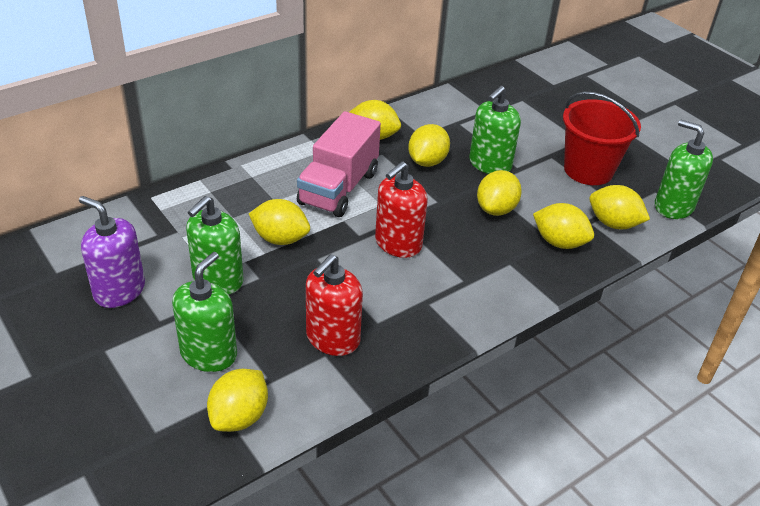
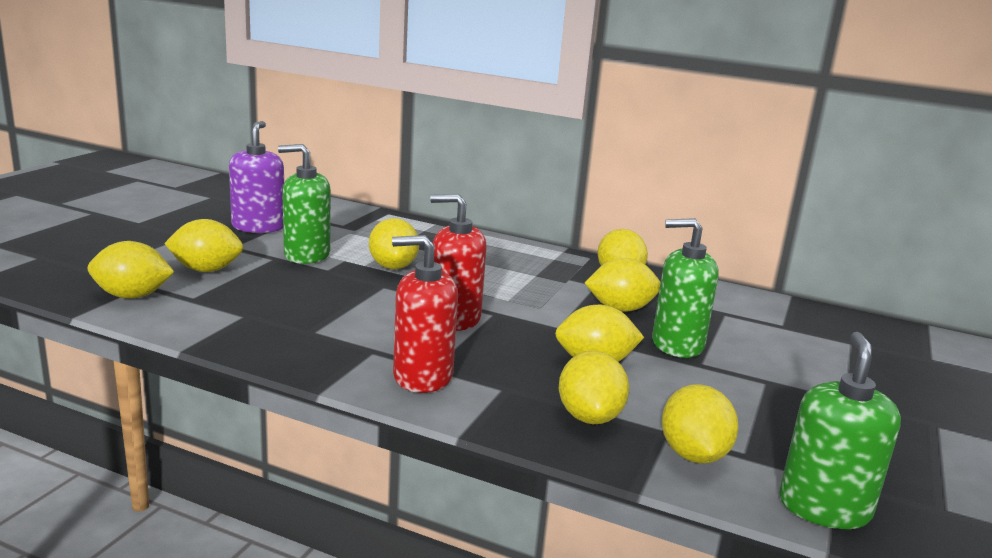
camera: 60 degrees right, 20 degrees down
(209, 354) = (206, 270): green soap dispenser -> yellow lemon
(332, 338) = (270, 314): red soap dispenser -> red soap dispenser (422, 376)
(338, 188) = (505, 276): pink truck -> none
(588, 170) = (785, 414): red bucket -> none

